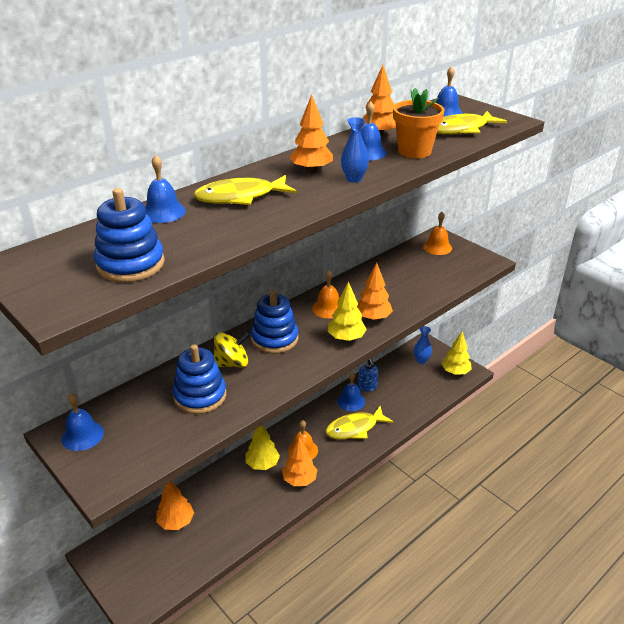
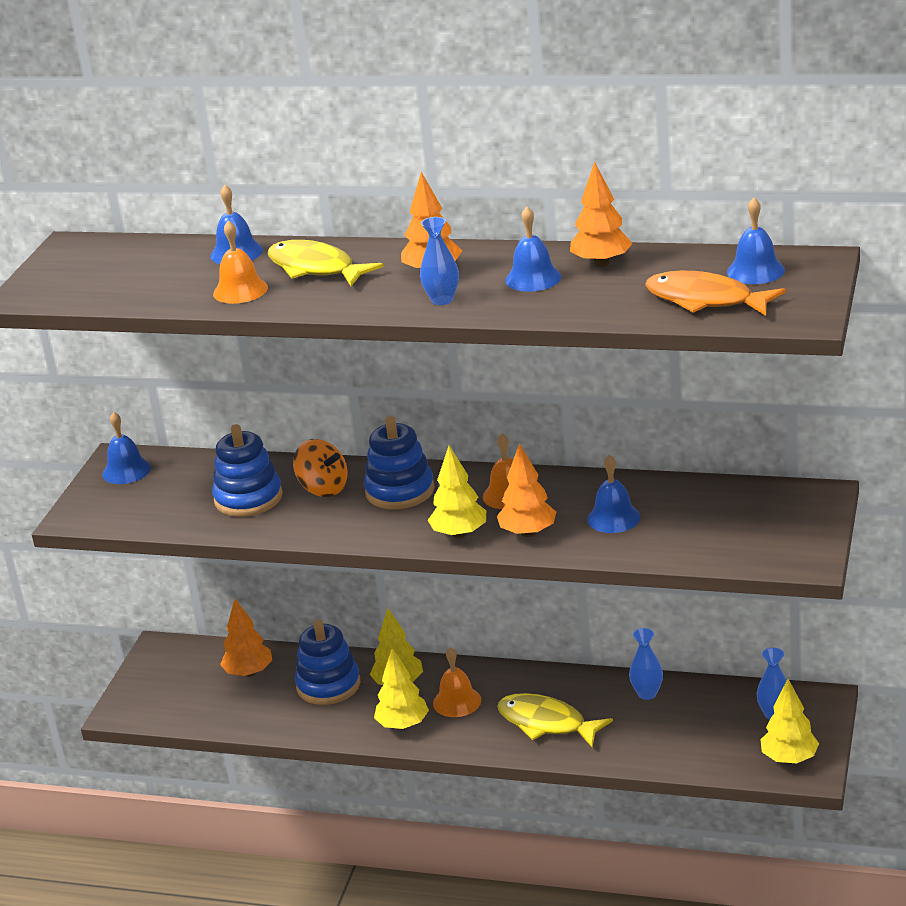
camera: 60 degrees right, 5 degrees down
(130, 264) = (123, 286): blue stacking toy -> blue stacking toy (328, 685)
(232, 363) = (323, 488): yellow spinning top -> orange spinning top
(299, 480) = (403, 725): orange tree -> yellow tree
(351, 401) = (598, 694): blue bell -> blue bell (613, 518)
(367, 387) = (647, 693): blue soap dispenser -> blue vase
(414, 151) = (578, 300): orange flower pot -> none
(437, 247) = (785, 506): orange bell -> orange bell (240, 290)
(461, 129) = (705, 300): yellow fish -> orange fish

